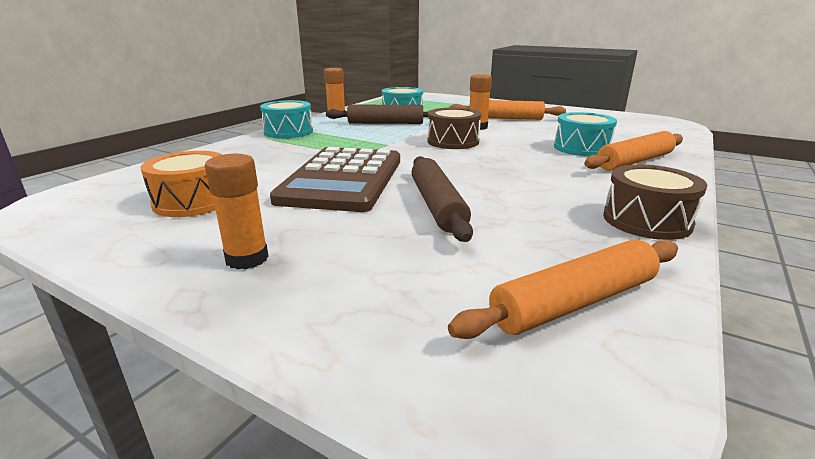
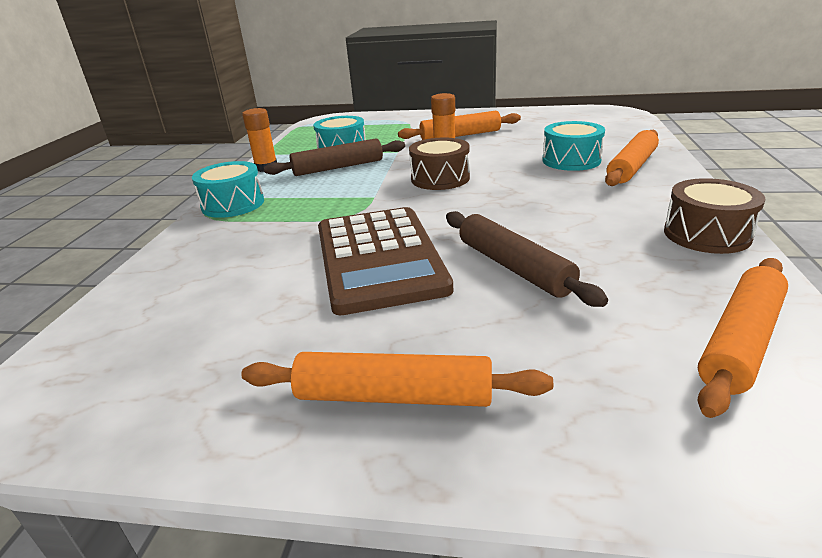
camera: 20 degrees left, 5 degrees up
(193, 201) = (232, 338): orange drum -> none
(247, 258) = (394, 395): orange glue stick -> orange rolling pin

